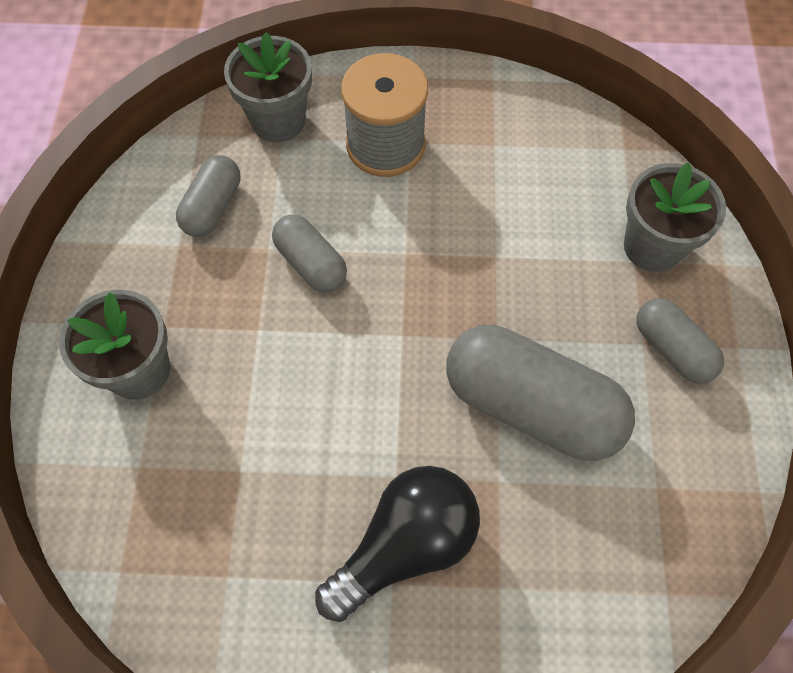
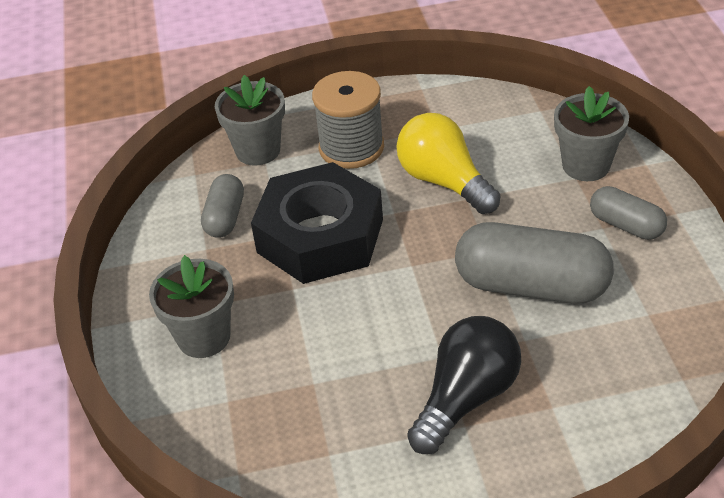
camera: 10 degrees left, 20 degrees down
(311, 263) = (320, 236): grey capsule -> black nut
(477, 224) = (444, 181): none -> yellow light bulb

